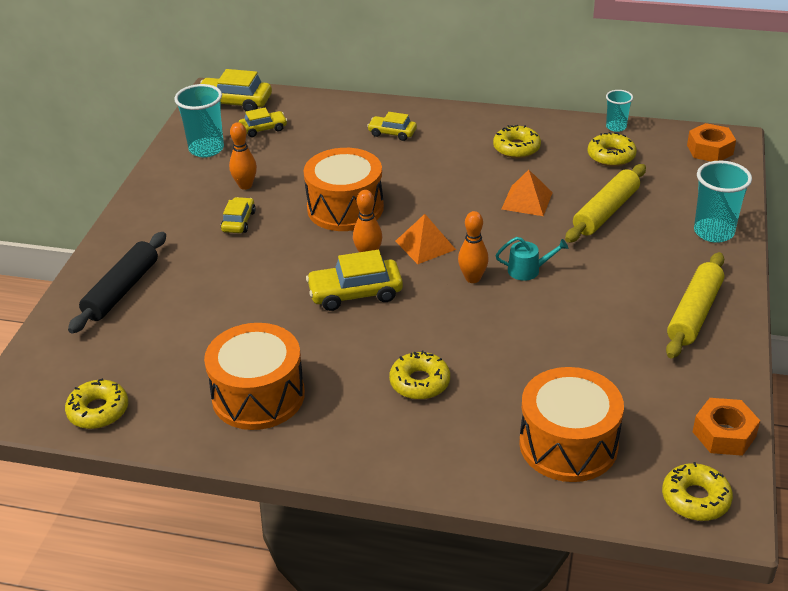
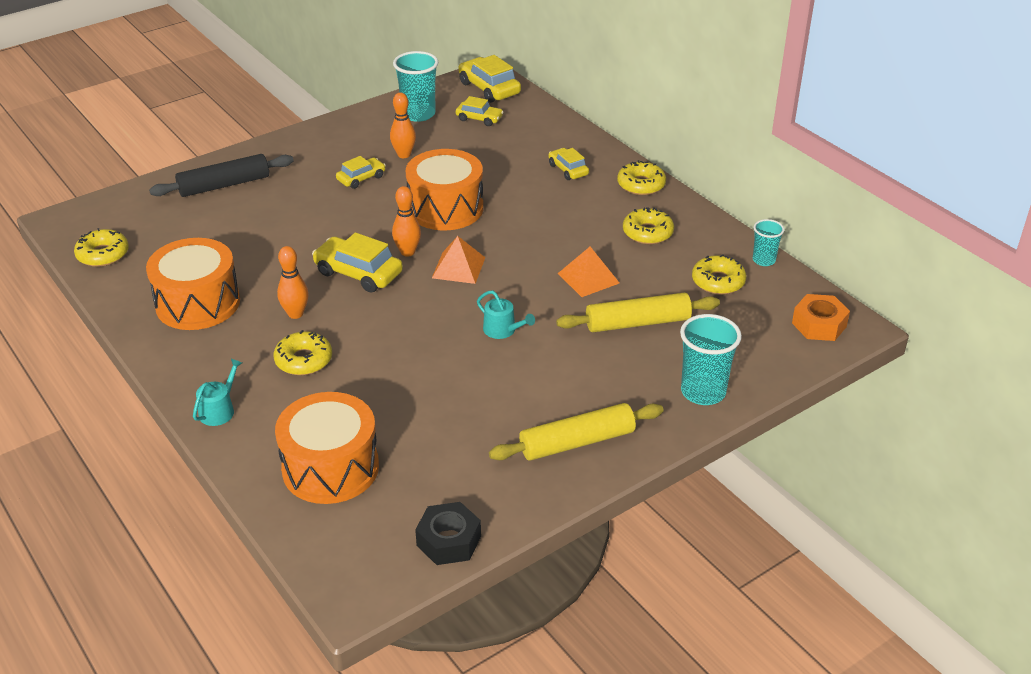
camera: 40 degrees right, 0 degrees up
(416, 463) = (219, 410): none -> turquoise watering can
(472, 278) = (453, 312): orange bowling pin -> orange bowling pin (295, 314)
(695, 499) = (353, 567): yellow donut -> yellow donut (641, 185)
(724, 434) = (448, 541): orange nut -> black nut

